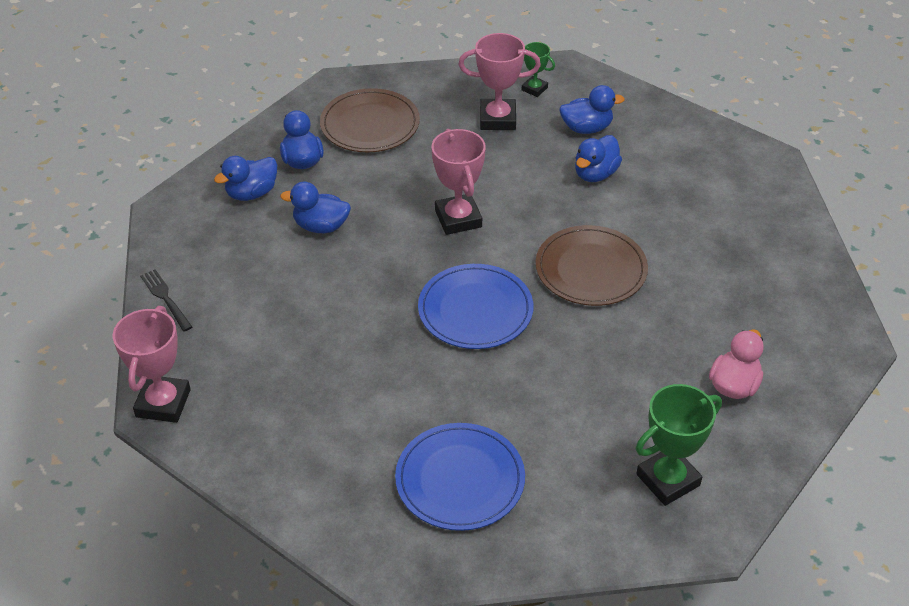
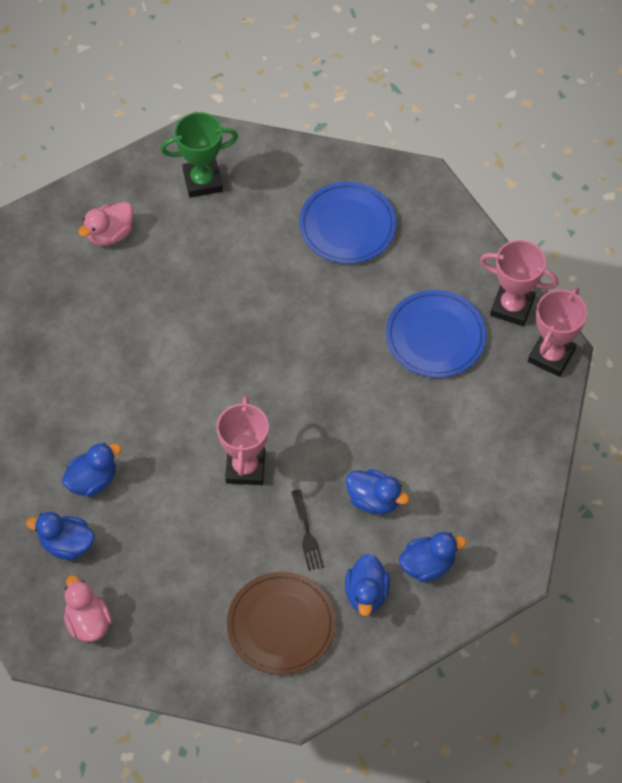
camera: 160 degrees left, 15 degrees up
(165, 298) = (532, 461): black fork -> black fork (306, 533)
(475, 310) = (273, 364): blue plate -> blue plate (435, 336)
(497, 119) = (148, 588): pink trophy -> pink trophy (512, 307)
(534, 89) = (88, 622): green trophy -> pink duck
(591, 269) = (157, 373): brown plate -> none

